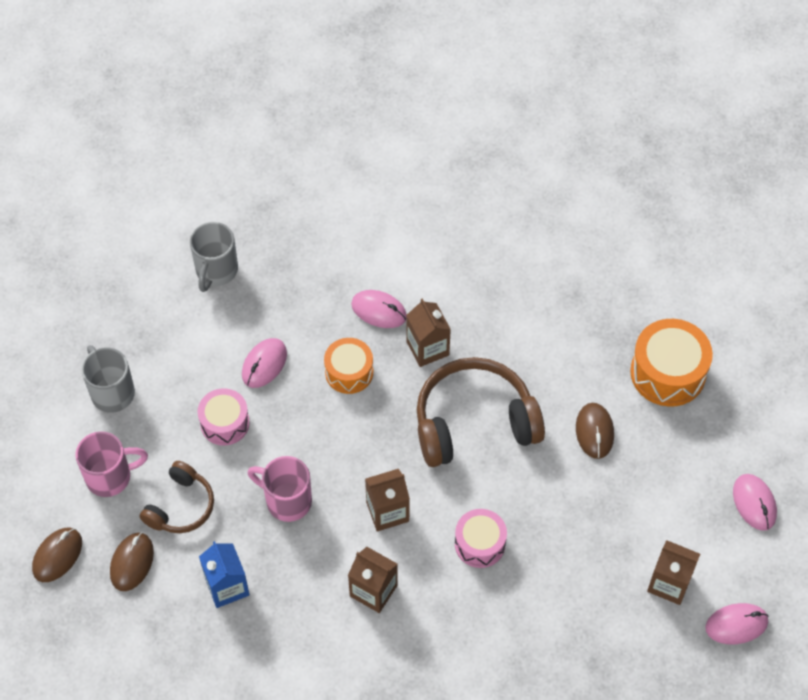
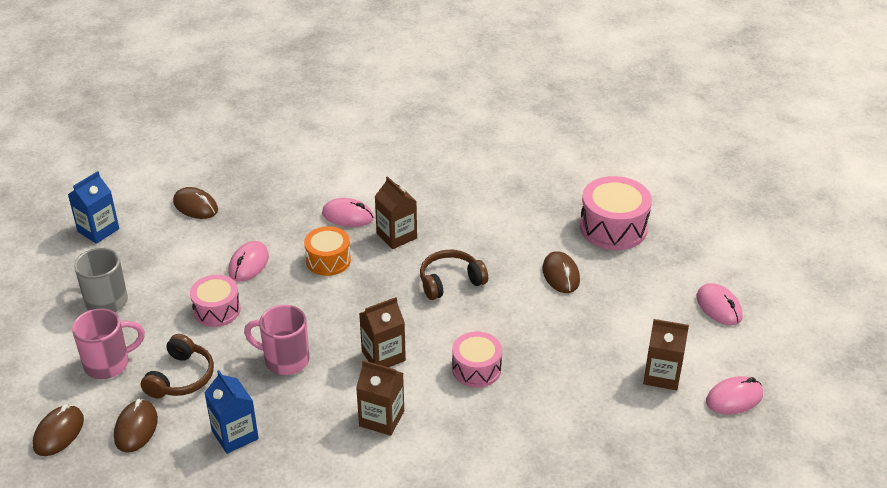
camera: 10 degrees left, 20 degrees down
(110, 291) = (98, 230): none -> blue carton
(216, 271) = (195, 206): grey mug -> brown mouse
(474, 422) = (450, 281): brown headphones -> brown headphones, size x0.57
(668, 373) = (613, 227): orange drum -> pink drum

